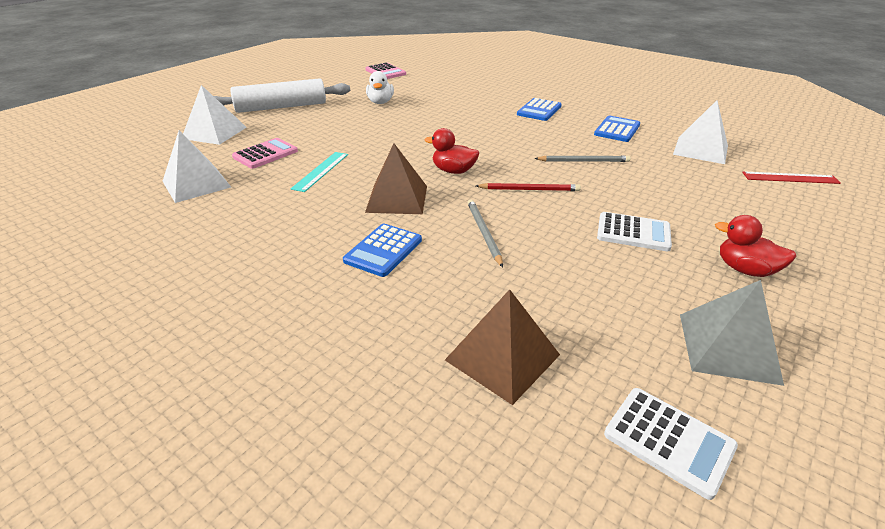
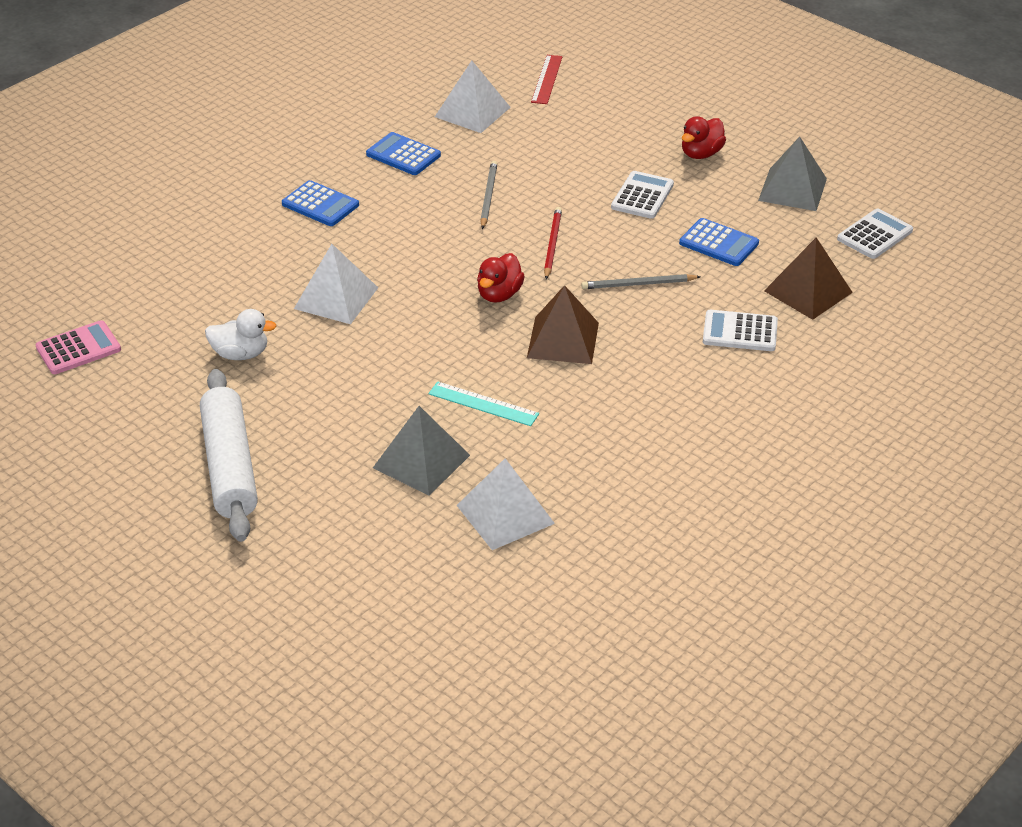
camera: 85 degrees left, 5 degrees up
(214, 132) = (327, 529): white pyramid -> white pyramid (336, 298)
(265, 154) = (421, 461): pink calculator -> grey pyramid
(383, 250) = (666, 350): blue calculator -> blue calculator (719, 243)
(415, 298) = (740, 332): none -> white calculator

